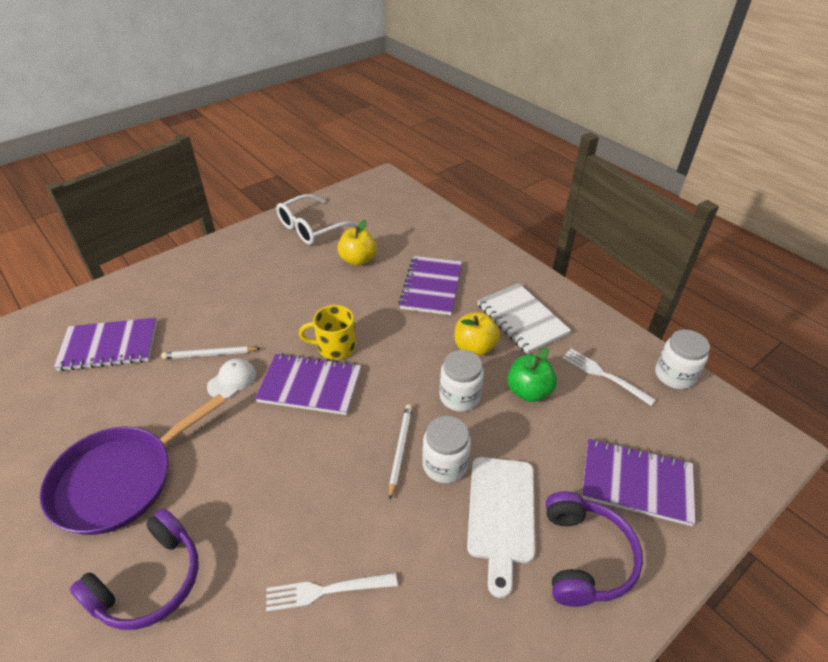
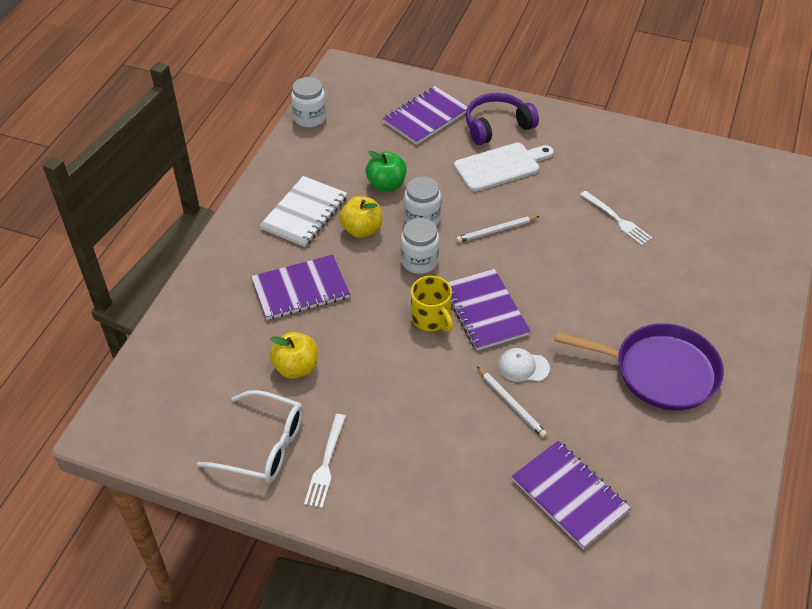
camera: 120 degrees left, 5 degrees up
(149, 581) = (692, 301): purple headphones -> none
(445, 465) = (488, 204): white jar -> white jar (419, 261)
(603, 375) = (337, 151): white fork -> white fork (326, 464)
(636, 483) = (426, 117): purple notebook -> purple notebook turned 60 degrees clockwise

